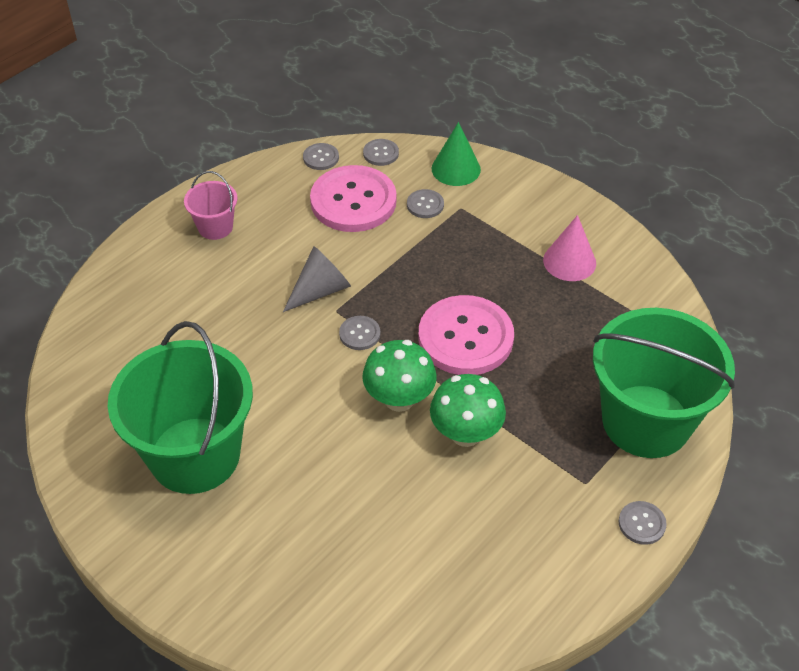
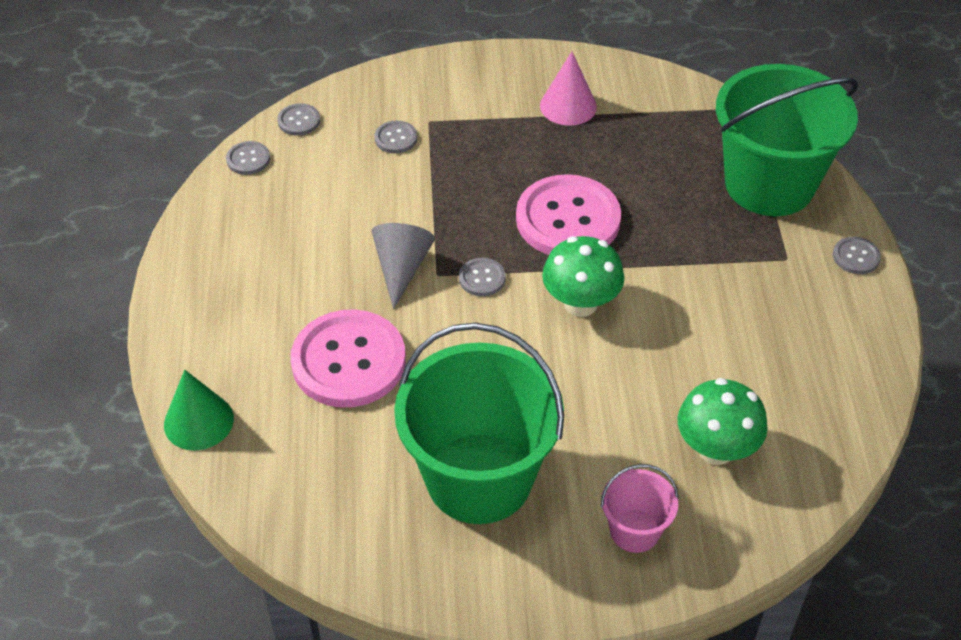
camera: 45 degrees left, 0 degrees up
(215, 227) = (230, 284): pink bucket -> pink bucket (634, 531)
(353, 201) = (329, 176): pink button -> pink button (348, 361)
(456, 169) = (382, 92): green cone -> green cone (198, 421)
(466, 433) = (663, 290): green mushroom -> green mushroom (716, 449)

